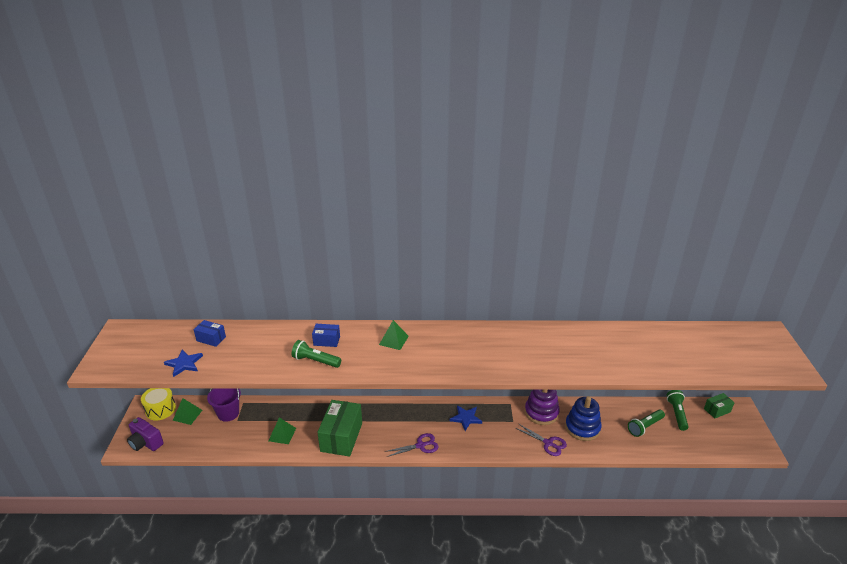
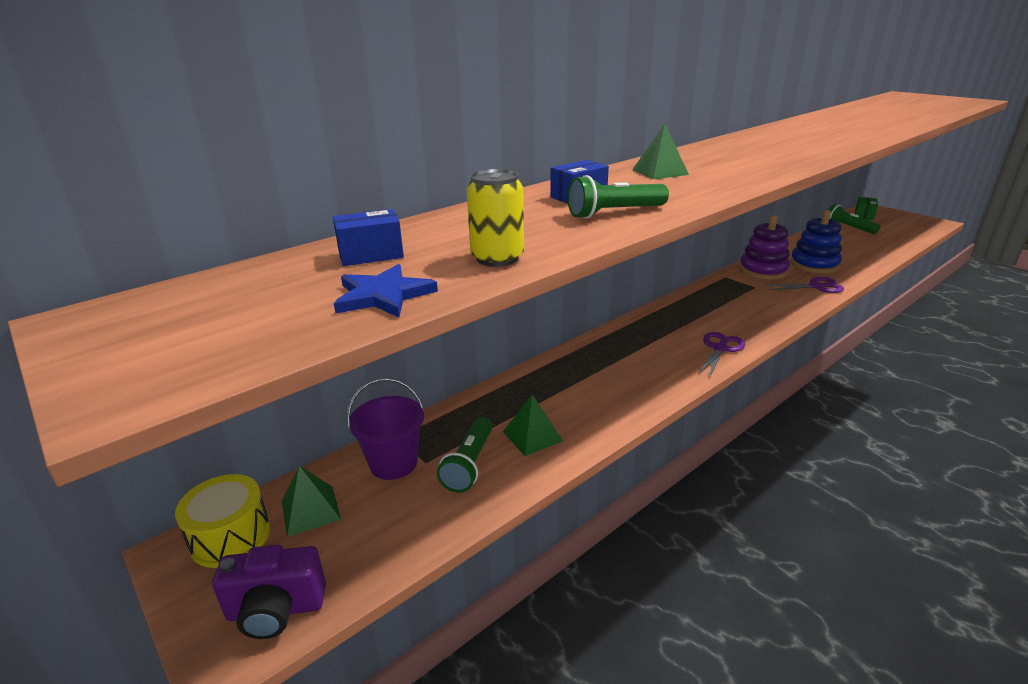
camera: 40 degrees left, 5 degrees down
(236, 364) = (497, 258): none -> yellow can
(341, 437) = (619, 392): green box -> none
(466, 418) = (712, 305): blue star -> none
(645, 427) = (849, 244): green flashlight -> green flashlight (469, 464)

